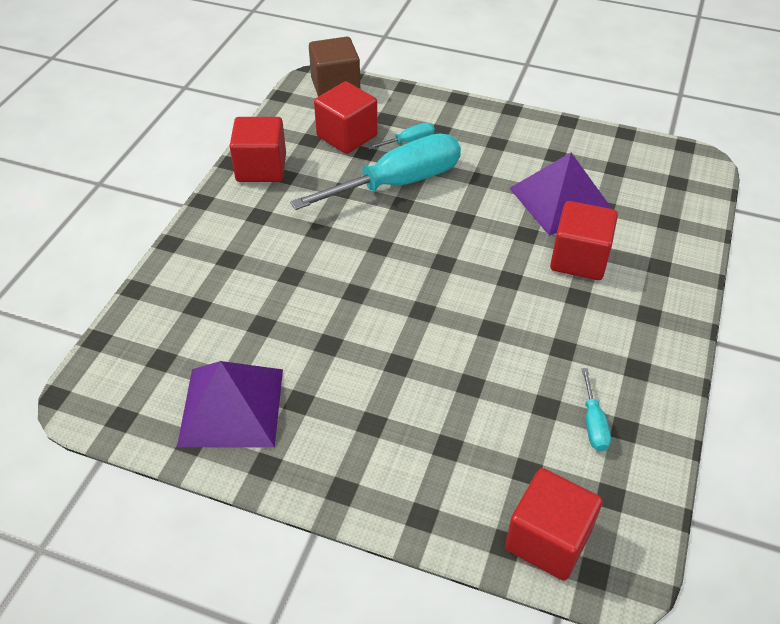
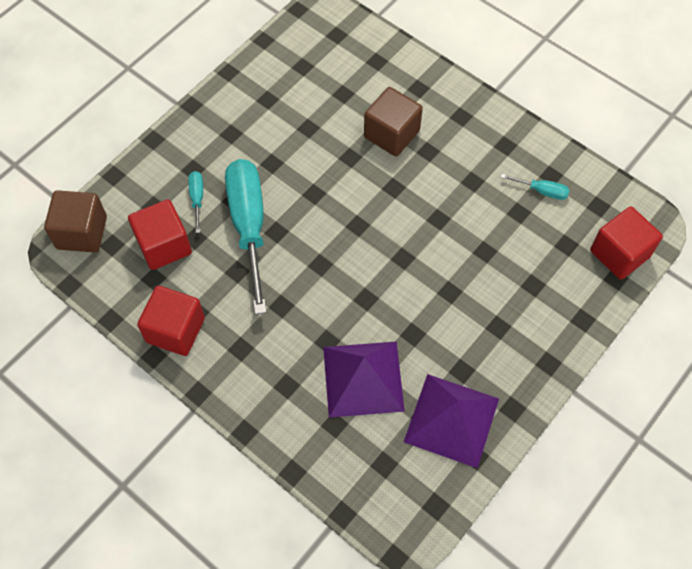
camera: 70 degrees left, 15 degrees up
(561, 200) = (323, 118): purple pyramid -> purple pyramid (363, 378)
(579, 259) = (391, 134): red cube -> brown cube

